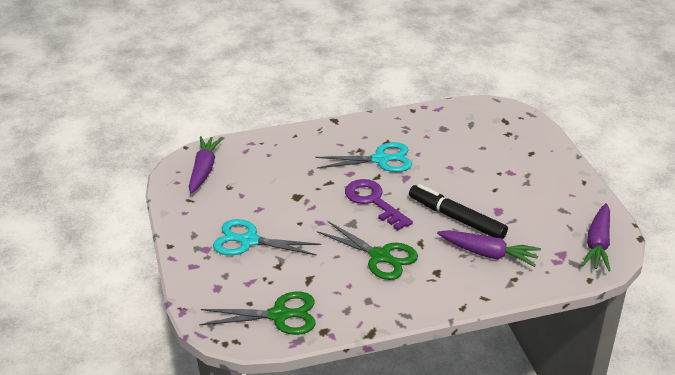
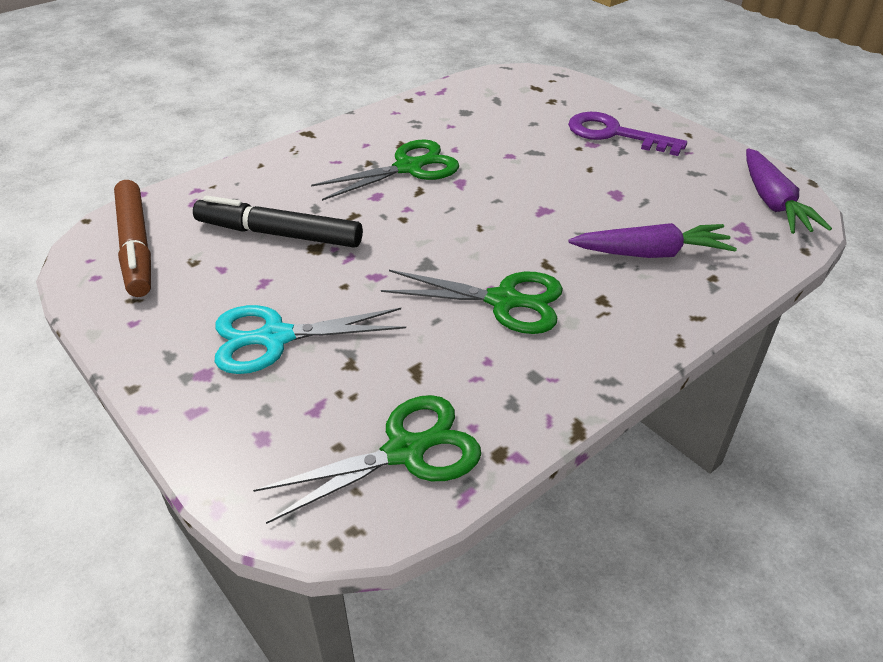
camera: 25 degrees left, 5 degrees up
(204, 170) = (136, 246): purple carrot -> brown marker
(373, 201) = (437, 225): purple key -> purple key (614, 134)
(381, 159) = (409, 167): turquoise scissors -> green scissors
(456, 218) = (570, 218): black marker -> black marker (279, 234)

